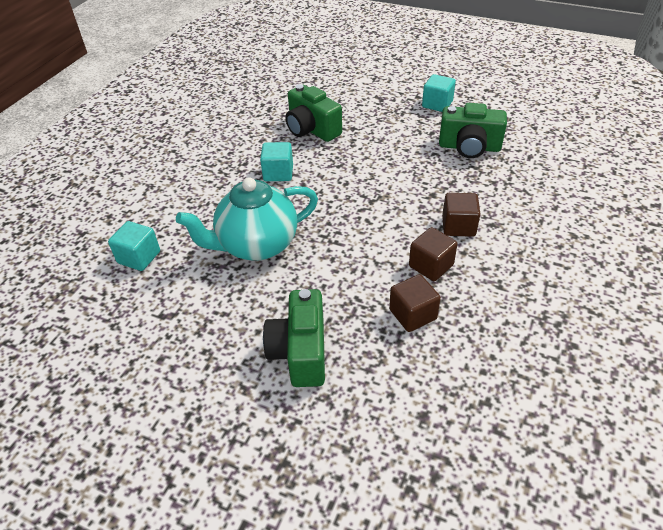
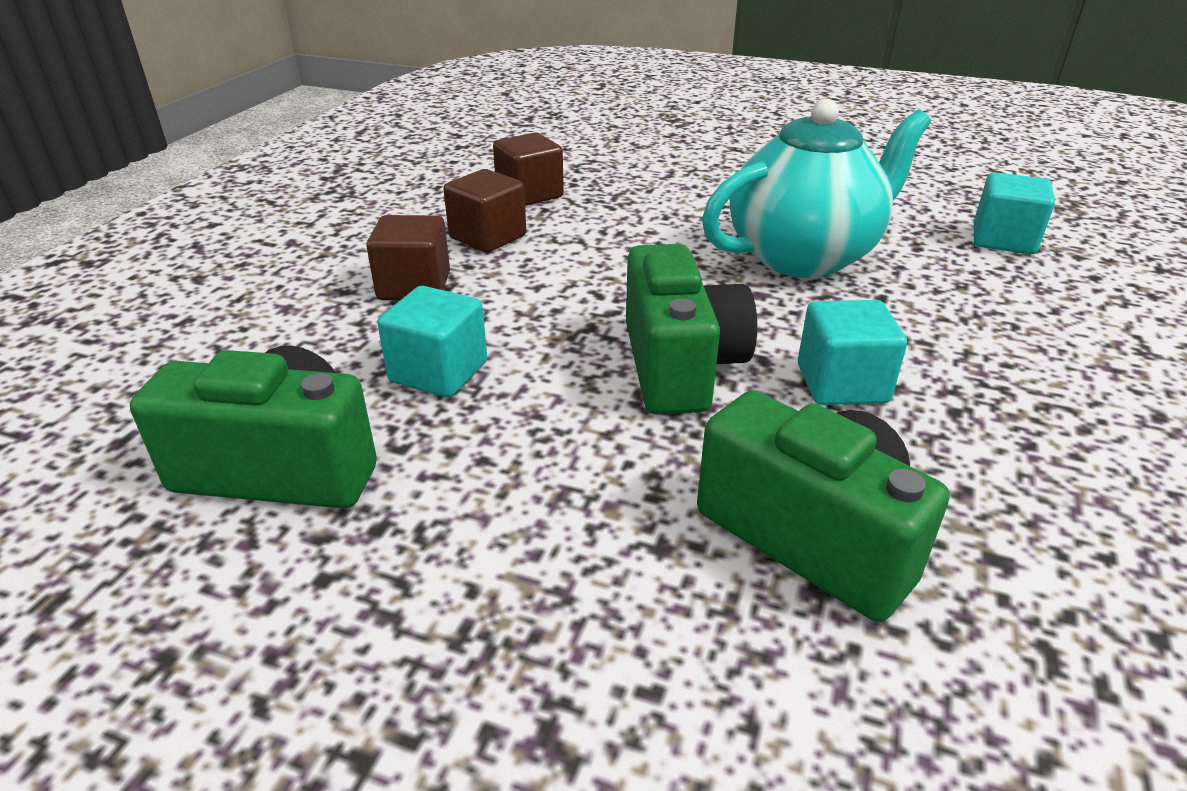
camera: 175 degrees right, 10 degrees down
(300, 352) = (679, 168): green camera -> green camera (680, 366)
(437, 104) = (291, 692): turquoise cube -> turquoise cube (438, 372)

